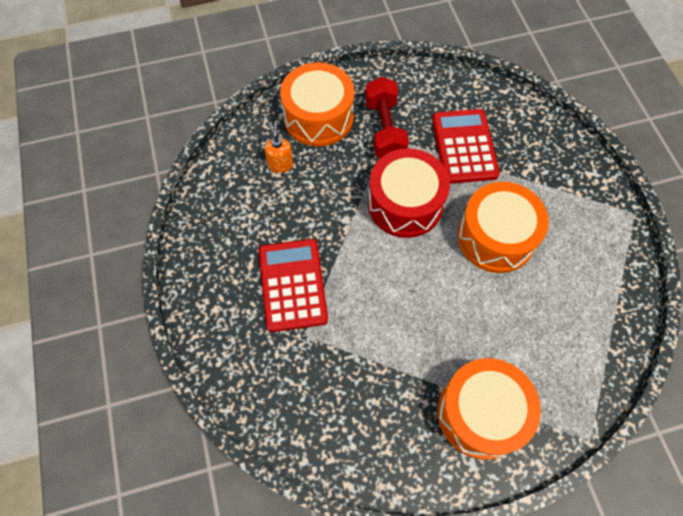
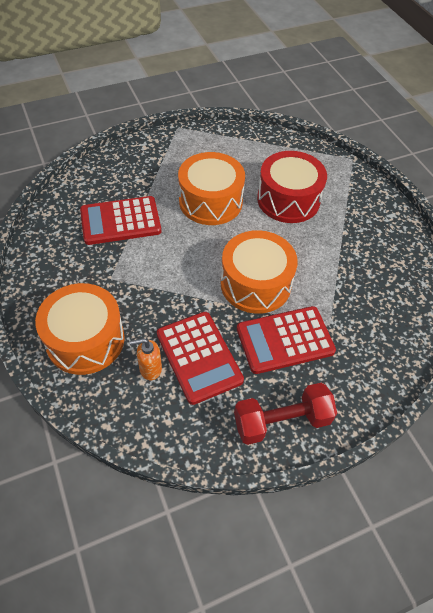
camera: 100 degrees left, 10 degrees down
(286, 205) = (199, 357): none -> red calculator
(384, 129) = (101, 280): red dumbbell -> red dumbbell (281, 421)
(405, 204) = (186, 261): red drum -> red drum (288, 199)
(481, 413) = (355, 210): orange drum -> orange drum (255, 284)

